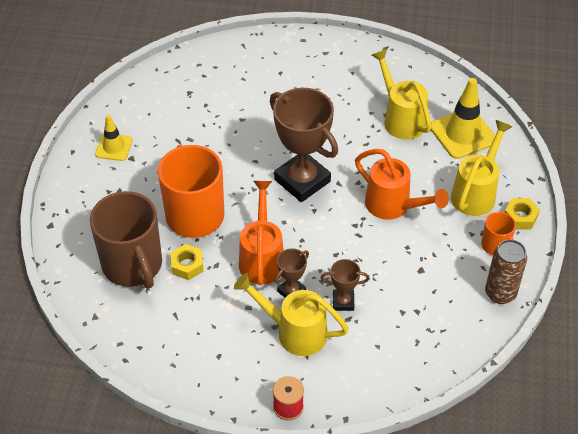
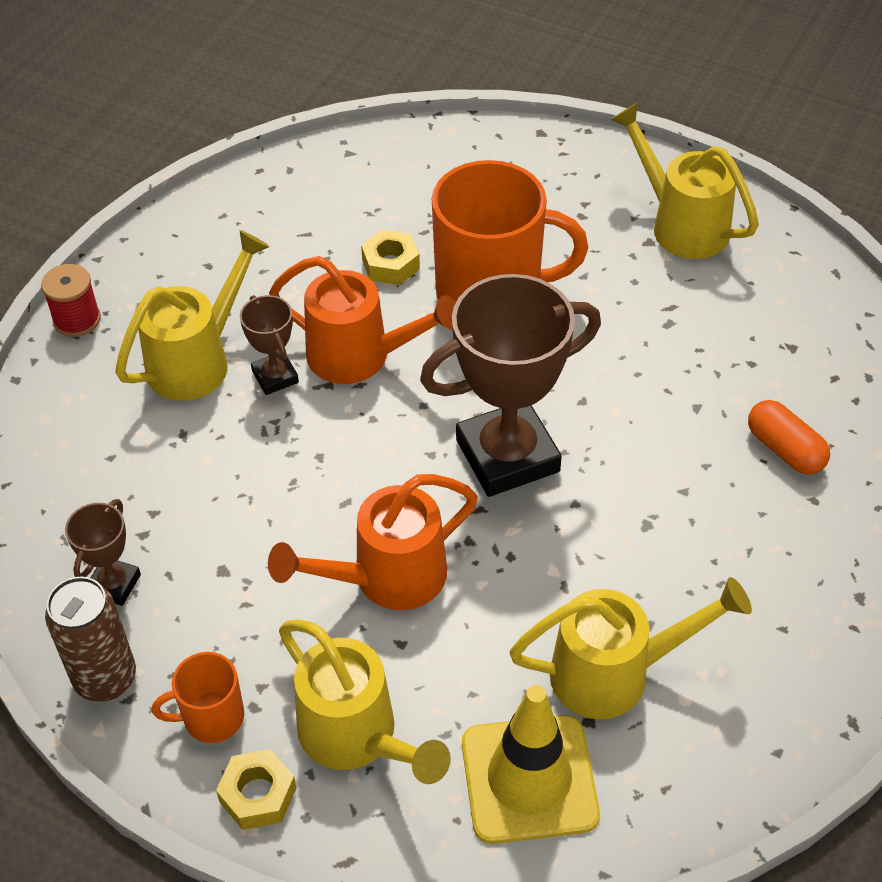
camera: 110 degrees right, 0 degrees up
(114, 147) = (681, 225): yellow traffic cone -> yellow watering can
(133, 265) = (421, 205): brown mug -> none
(255, 85) = (785, 449): none -> orange capsule
(343, 302) = (218, 437): brown trophy -> brown trophy (114, 584)

